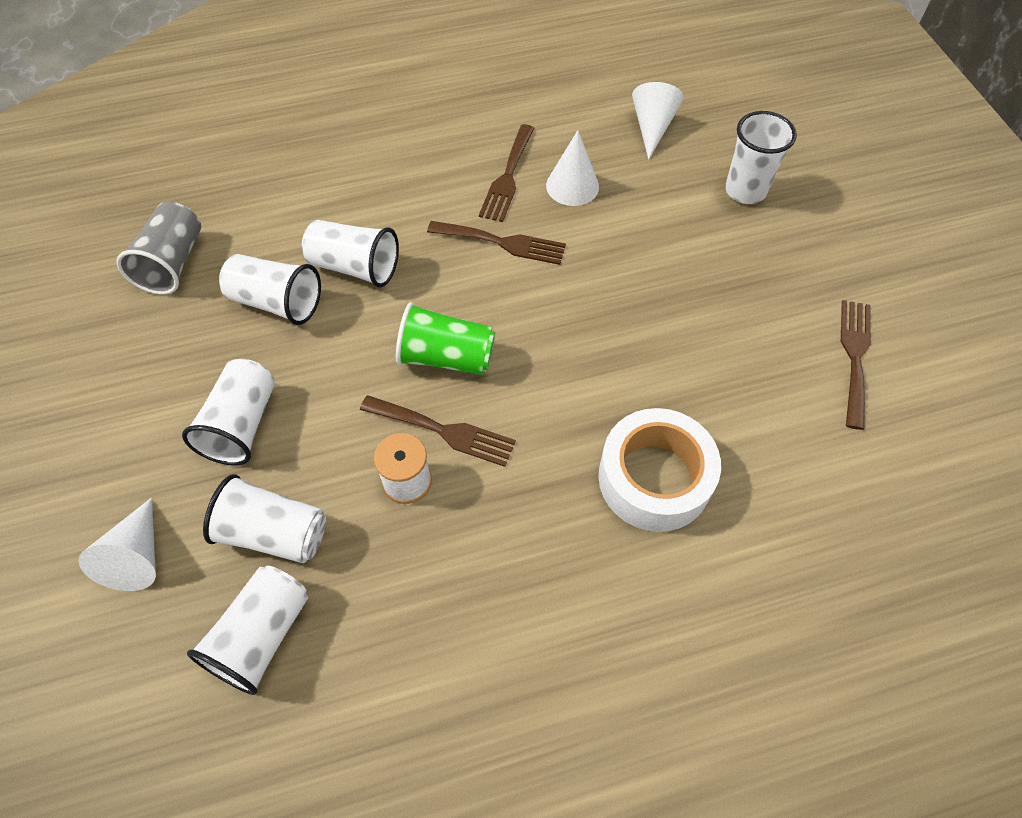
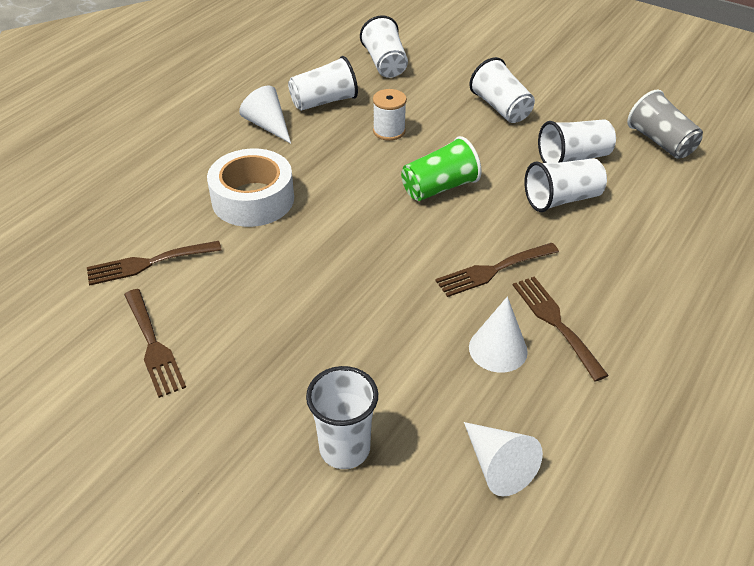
camera: 140 degrees right, 15 degrees down
(137, 556) = (471, 56): white cone -> white cone (268, 125)
(274, 533) = (425, 87): white cup -> white cup (324, 102)
(444, 431) = (396, 157): brown fork -> brown fork (148, 263)

